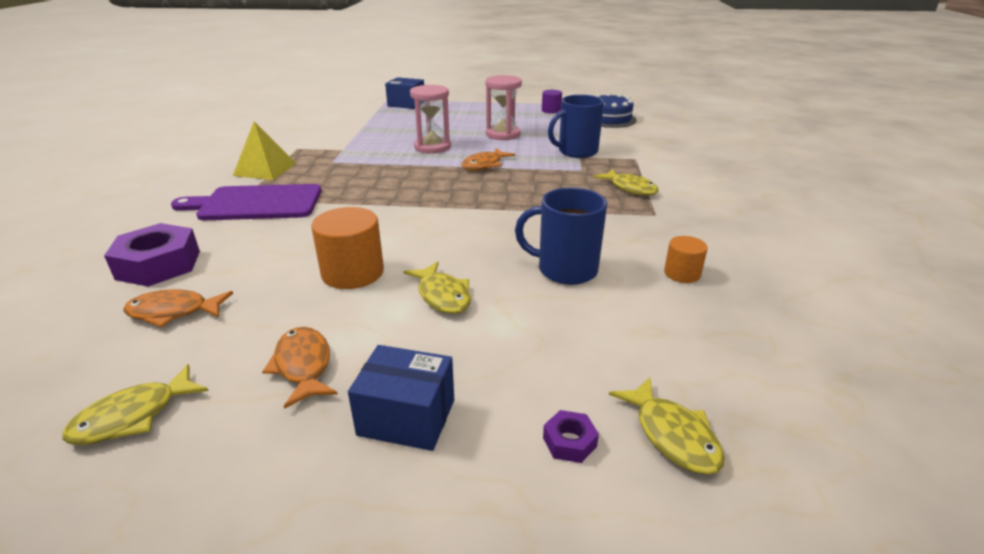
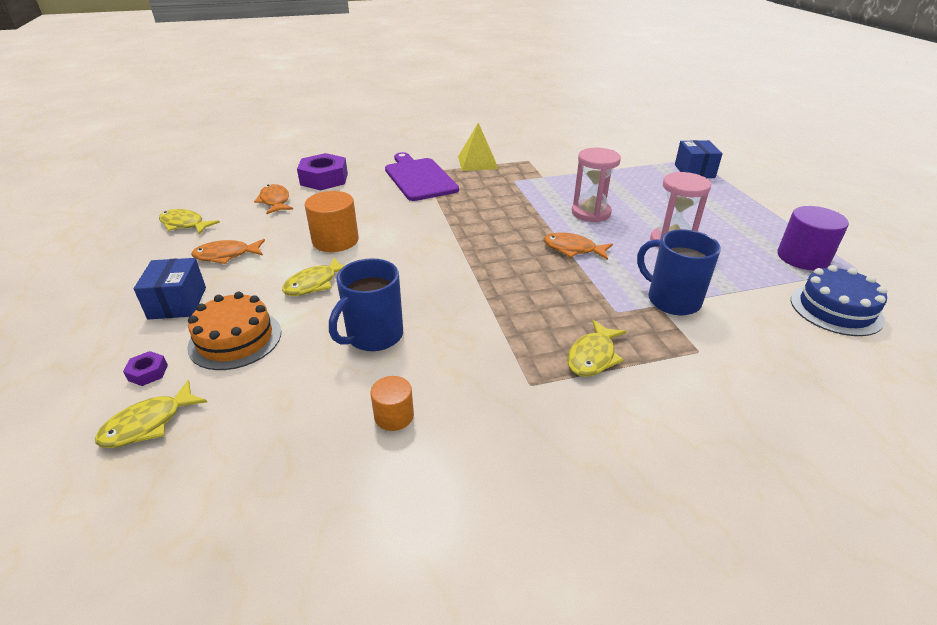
camera: 70 degrees right, 5 degrees up
(303, 366) = (226, 255): orange fish -> orange fish turned 150 degrees counterclockwise
(528, 361) = (235, 339): none -> orange cake
(551, 110) = (803, 258): purple cylinder -> purple cylinder, size x1.73
(565, 270) = (373, 336): blue mug -> blue mug turned 135 degrees counterclockwise

